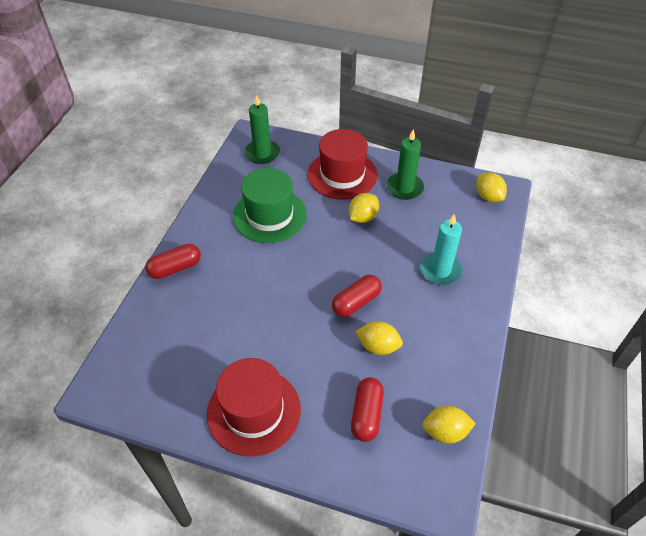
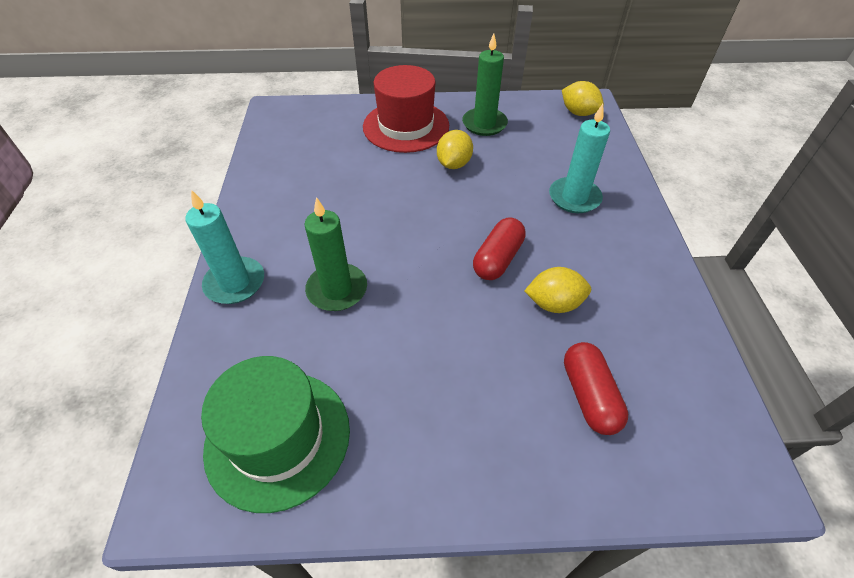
camera: 20 degrees left, 0 degrees up
(175, 268) = (235, 283): red capsule -> turquoise candle
(254, 411) = (435, 445): red hat -> none
(262, 153) = (298, 125): green candle -> green candle (337, 290)
(269, 215) = (338, 188): green hat -> green hat (278, 438)
(445, 432) = (697, 384): yellow lemon -> none

